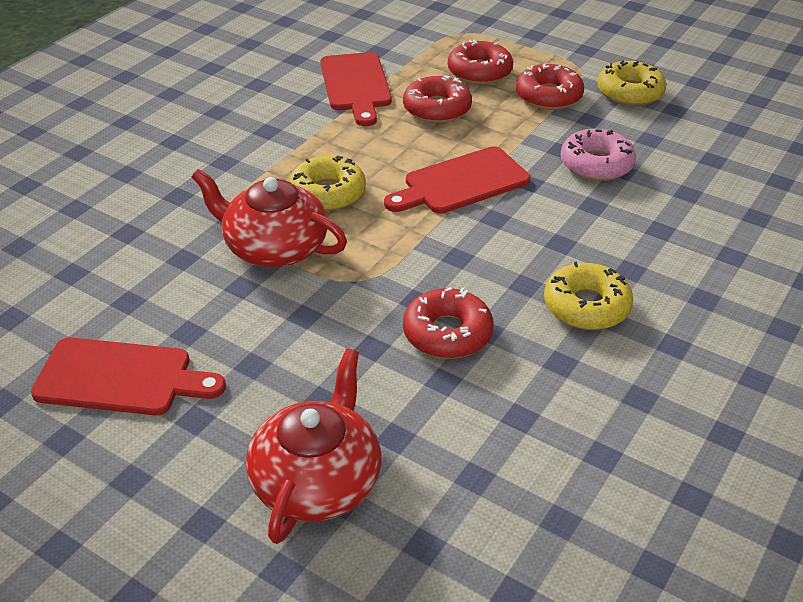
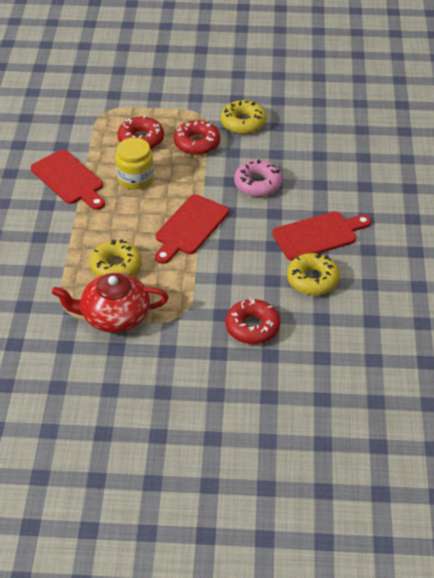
camera: 30 degrees left, 5 degrees up
(121, 378) = (96, 432): red cutting board -> red cutting board (318, 235)
(317, 480) = (248, 436): red teapot -> none
(437, 108) = (135, 178): red donut -> yellow jar

